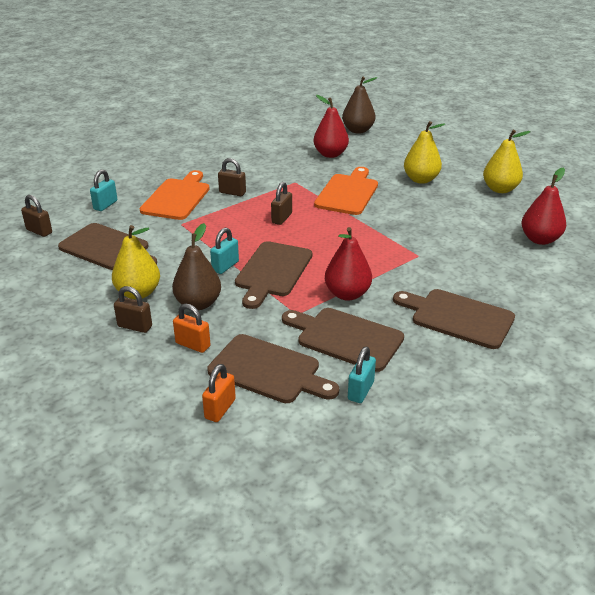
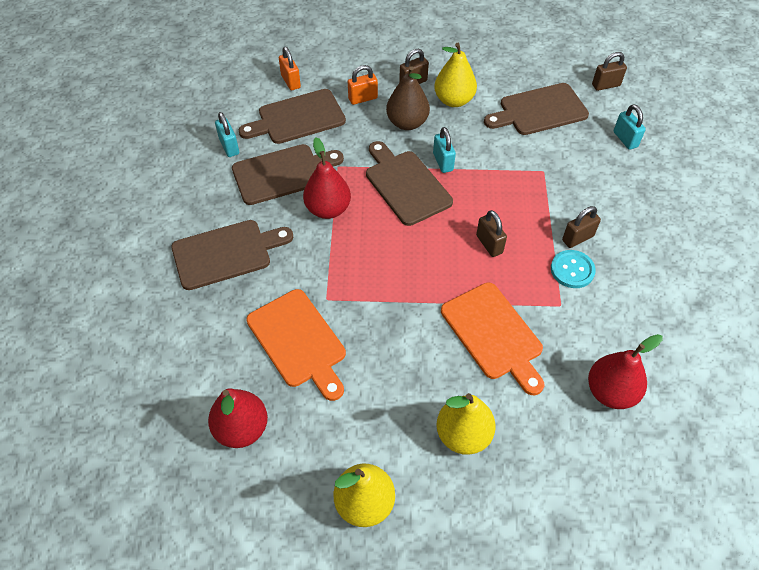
camera: 130 degrees right, 20 degrees up
(177, 198) = (601, 192): orange cutting board -> orange cutting board (298, 341)
(262, 186) = (572, 270): none -> turquoise button
(358, 130) = (671, 487): brown pear -> none

